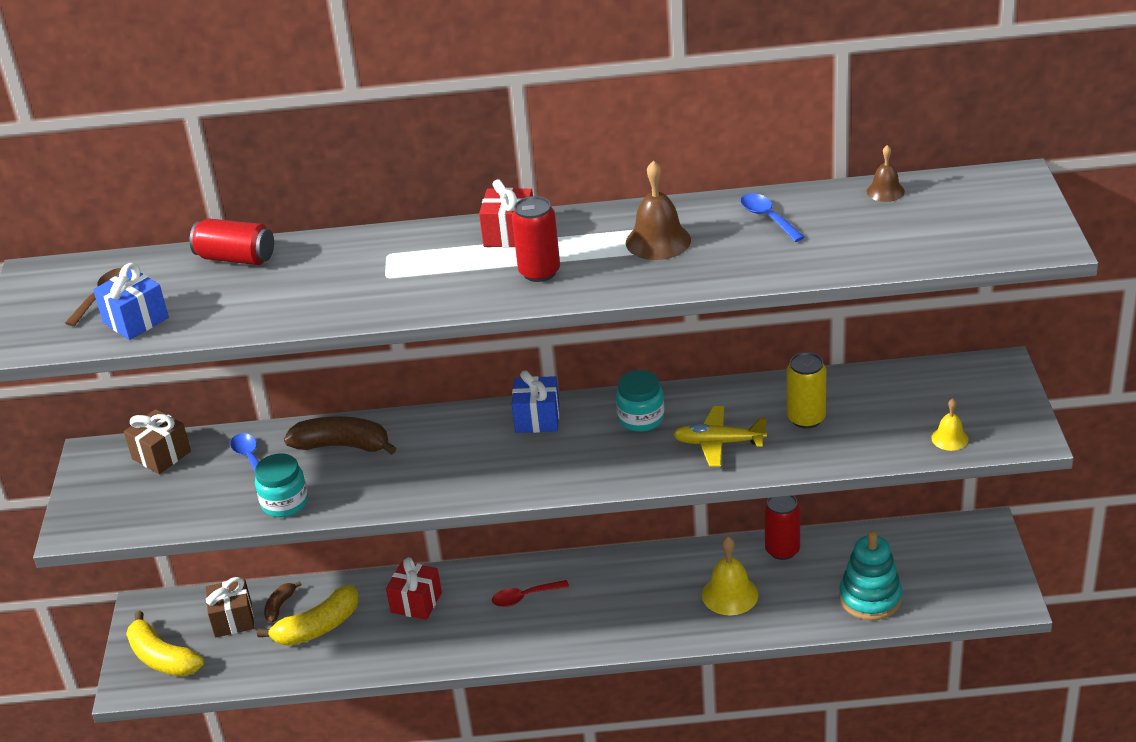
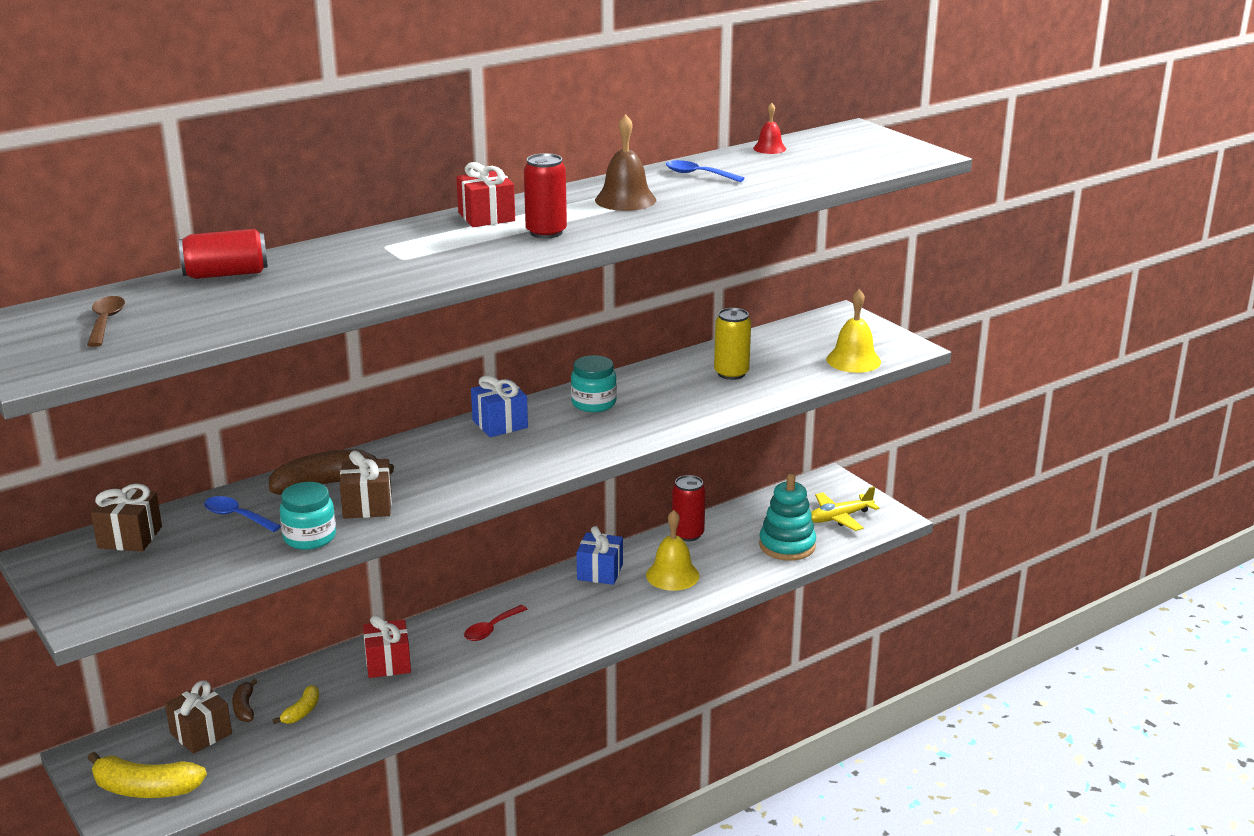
camera: 35 degrees left, 10 degrees down
(136, 320) = (168, 330): blue gift -> blue gift (600, 572)
(318, 627) = (302, 712): yellow banana -> yellow banana, size x0.53
(354, 482) = (367, 505): none -> brown gift
(718, 443) = (677, 403): yellow plane -> yellow plane (839, 517)
(885, 191) = (769, 148): brown bell -> red bell
(949, 438) = (853, 360): yellow bell -> yellow bell, size x1.71

